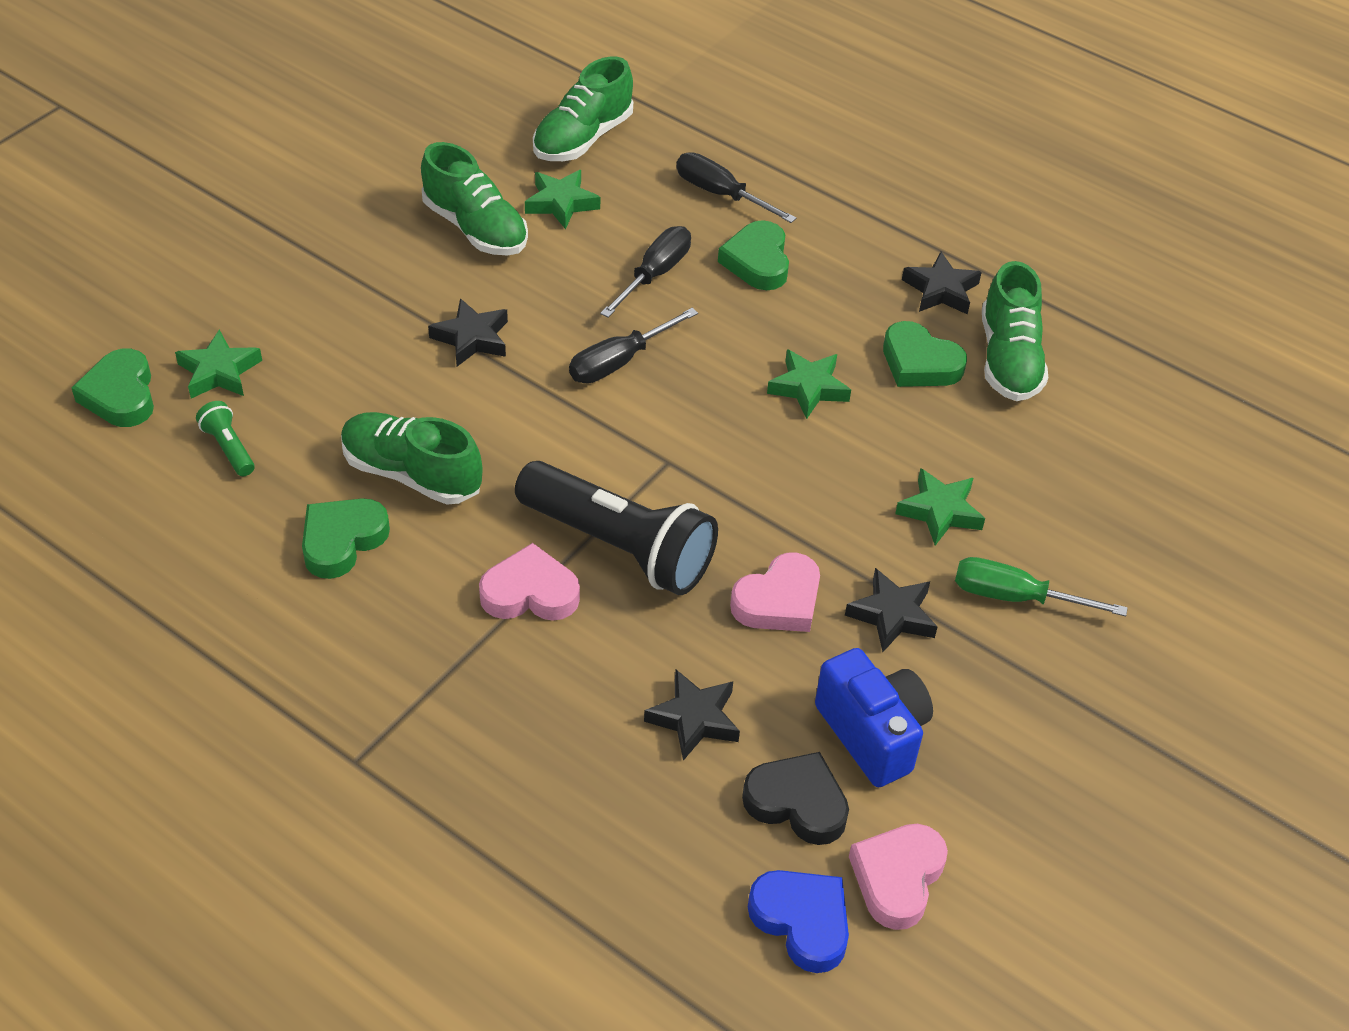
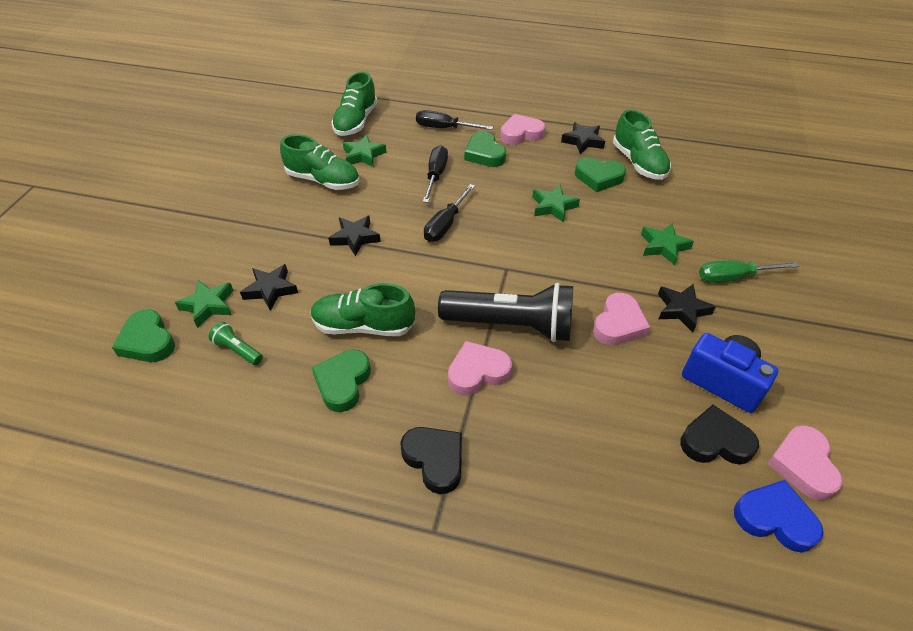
camera: 20 degrees left, 0 degrees up
(405, 681) = (435, 460): none -> black heart
(694, 719) = (622, 413): black star -> black star (270, 290)
(843, 244) = (521, 134): none -> pink heart

